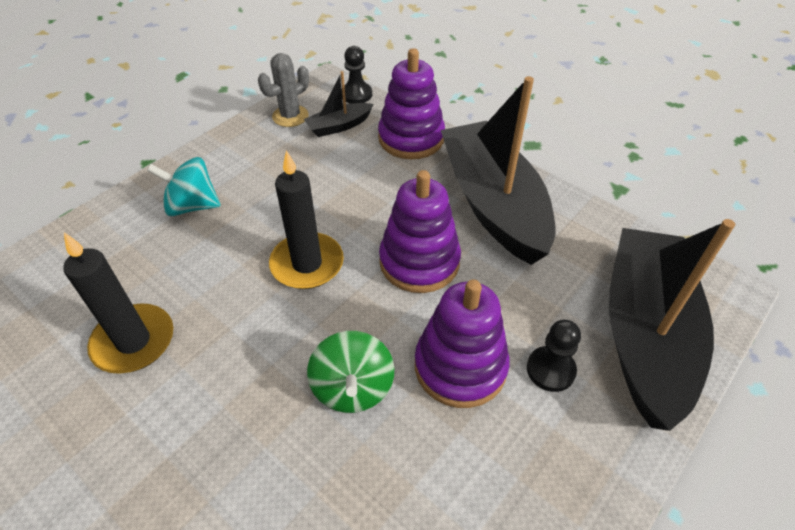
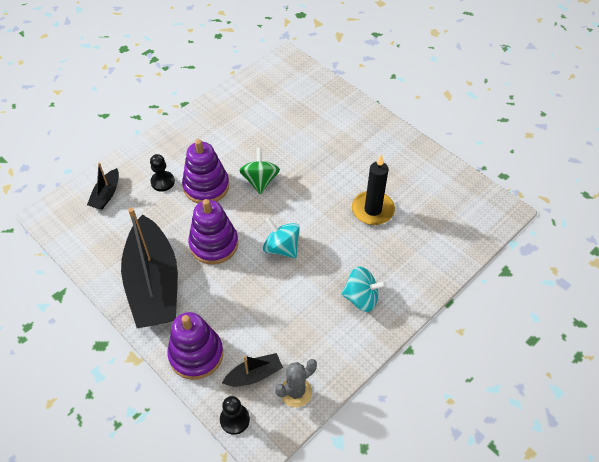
camera: 175 degrees left, 5 degrees up
(307, 264) = (282, 248): black candle -> turquoise spinning top
(645, 335) = (106, 194): black boat -> black boat, size x0.43

